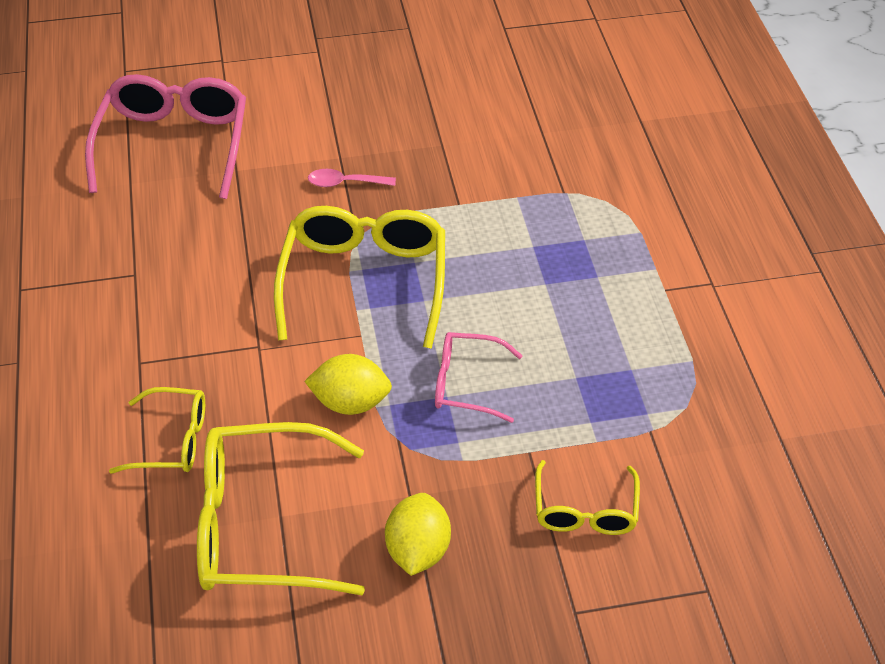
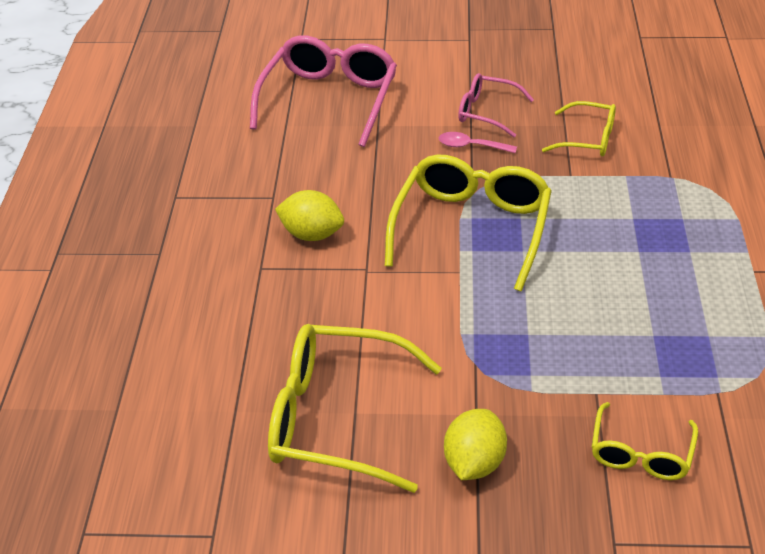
camera: 15 degrees right, 5 degrees down
(173, 441) = (274, 335): yellow glasses -> yellow glasses (588, 139)
(350, 403) = (438, 327): yellow lemon -> yellow lemon (312, 234)
(466, 384) = (547, 326): pink glasses -> pink glasses (486, 112)

